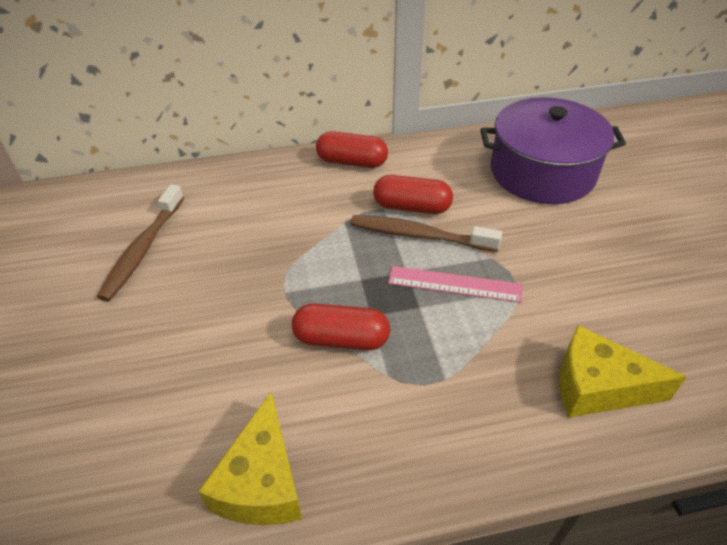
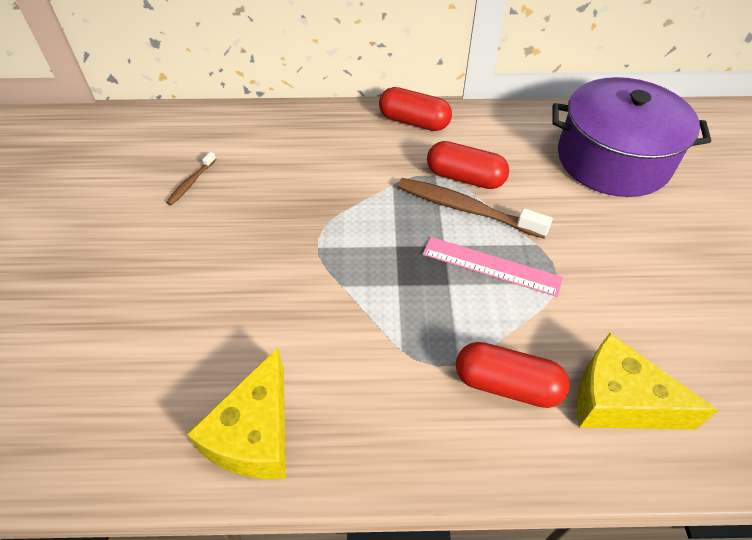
camera: 10 degrees right, 5 degrees up
(143, 249) = (191, 183): brown toothbrush -> brown toothbrush, size x0.50
(341, 339) = (363, 304): red capsule -> red capsule (507, 384)

